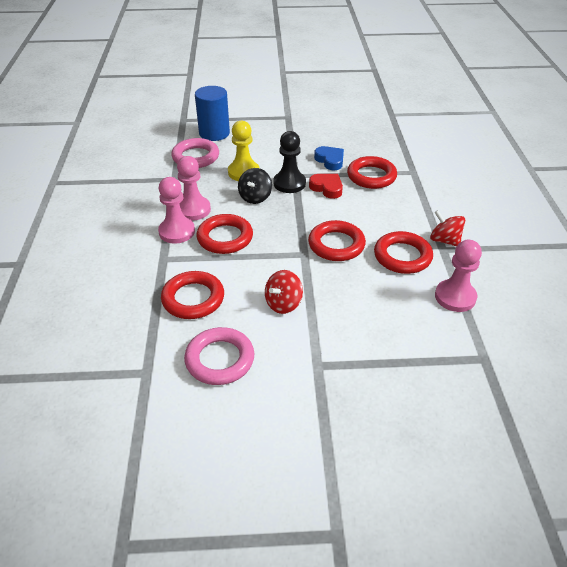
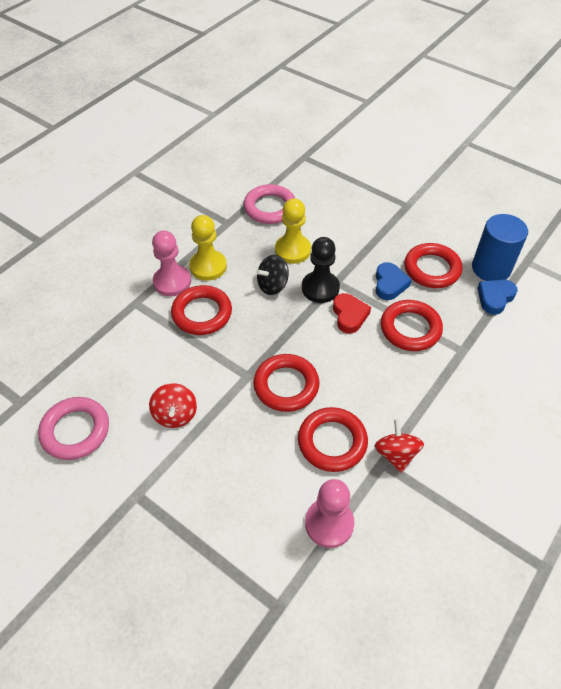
camera: 40 degrees right, 10 degrees up
(193, 210) = (208, 266): pink pawn -> yellow pawn
(193, 299) = (116, 358): red ring -> red ring (432, 269)
(214, 133) = (314, 188): blue cylinder -> blue cylinder (491, 268)
(283, 303) = (175, 414): red spinning top -> red spinning top turned 90 degrees counterclockwise
(397, 139) = (495, 298): none -> blue heart

